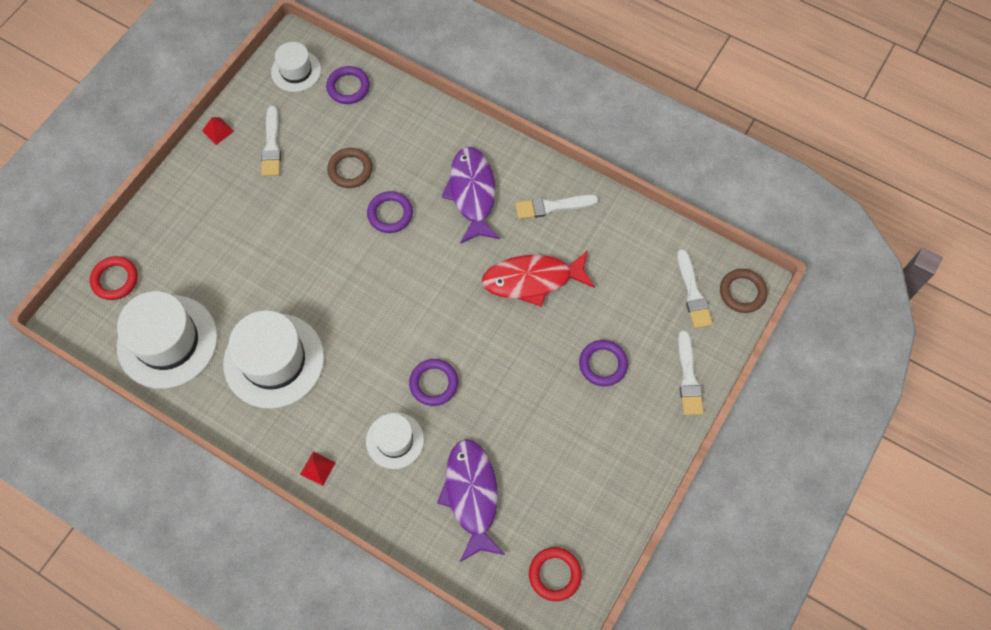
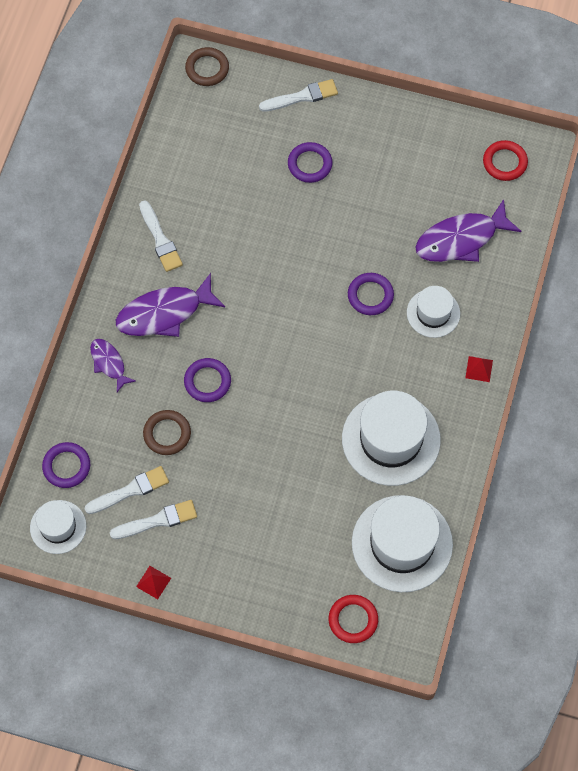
camera: 105 degrees left, 0 degrees up
(436, 138) = (109, 363): none -> purple fish
(533, 280) = (243, 238): red fish -> none
(693, 293) = (219, 107): white brush -> white brush (130, 490)

